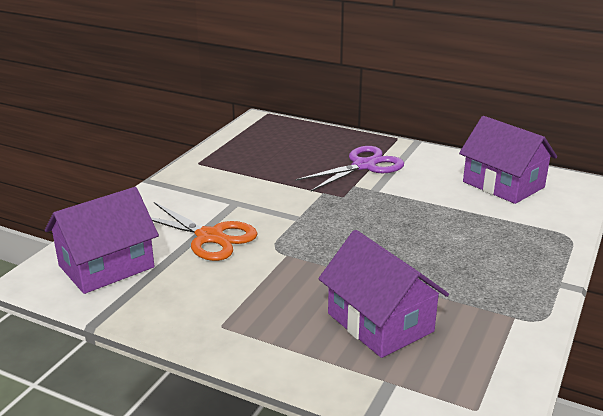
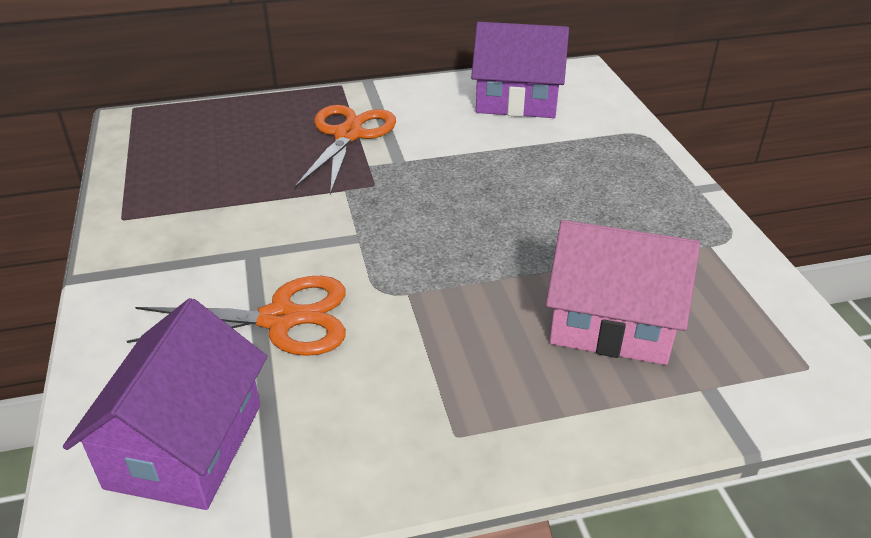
camera: 40 degrees left, 10 degrees up
(364, 166) = (348, 135): purple scissors -> orange scissors
(380, 322) = (611, 323): purple house -> pink house

